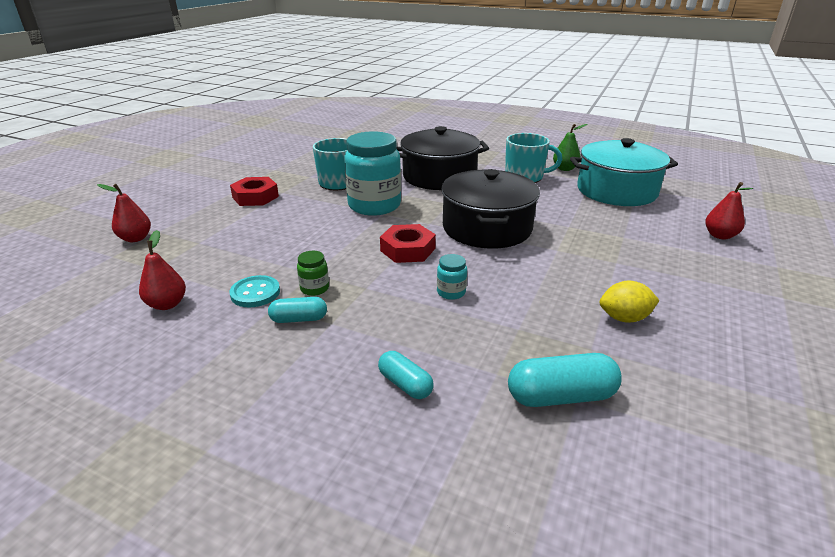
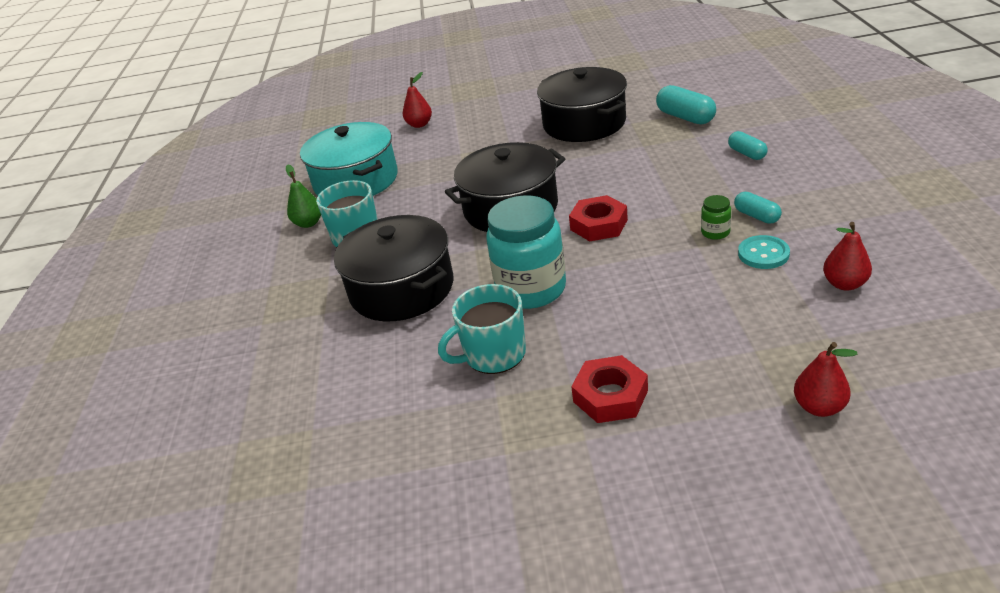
camera: 115 degrees left, 5 degrees up
(405, 384) = (747, 153): turquoise capsule -> turquoise capsule turned 45 degrees counterclockwise
(451, 292) = (635, 180): turquoise jar -> none
(624, 318) = (584, 123): yellow lemon -> black pot

